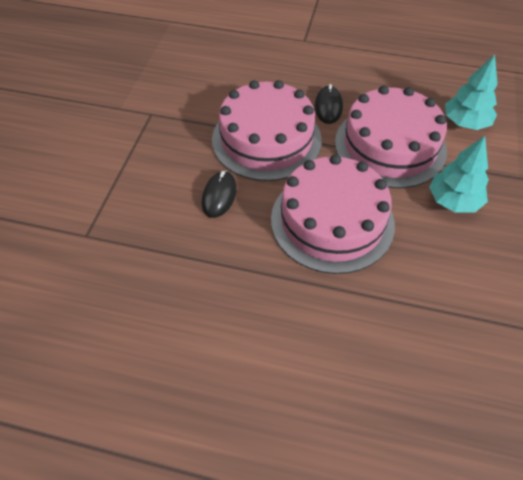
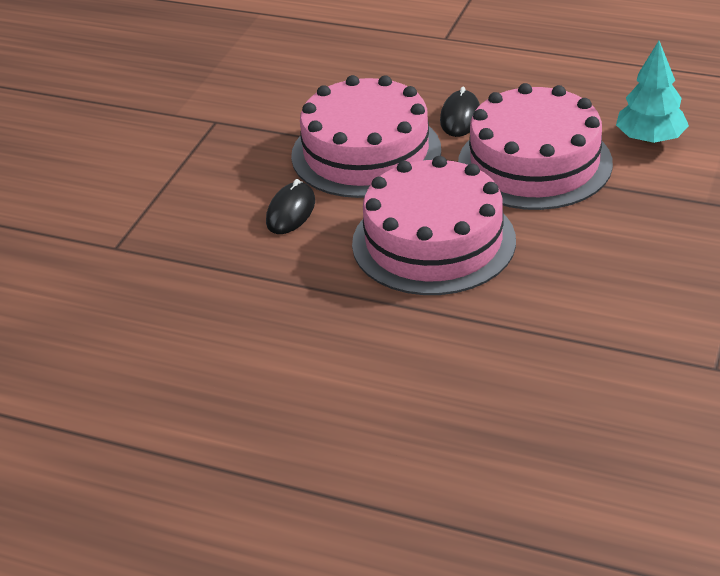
camera: 10 degrees right, 15 degrees down
(453, 201) = (604, 225): turquoise tree -> none

